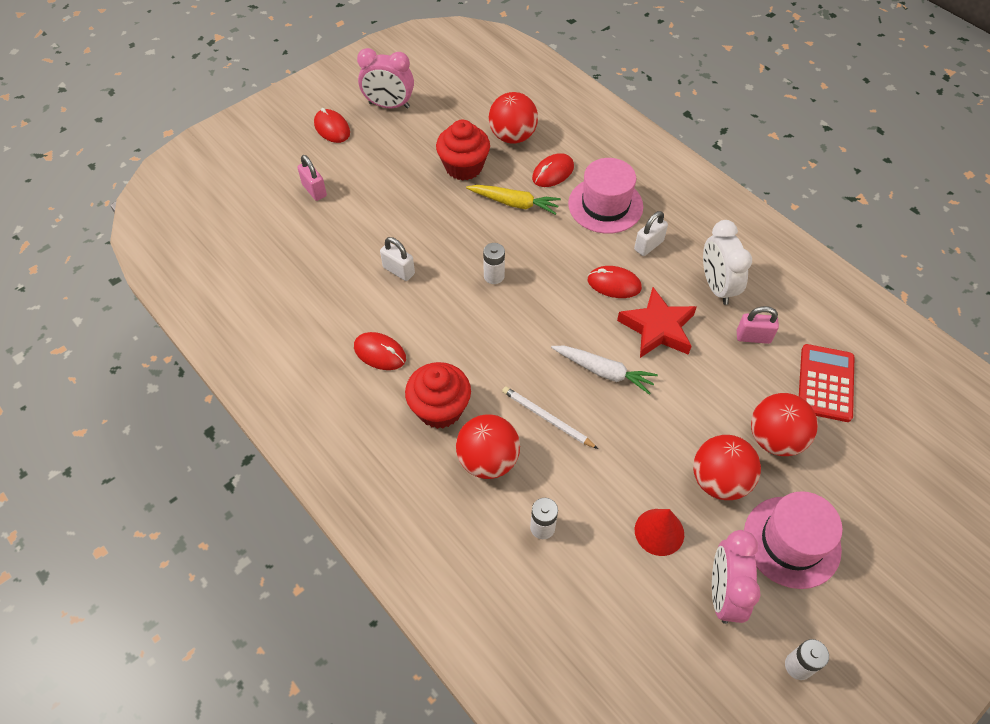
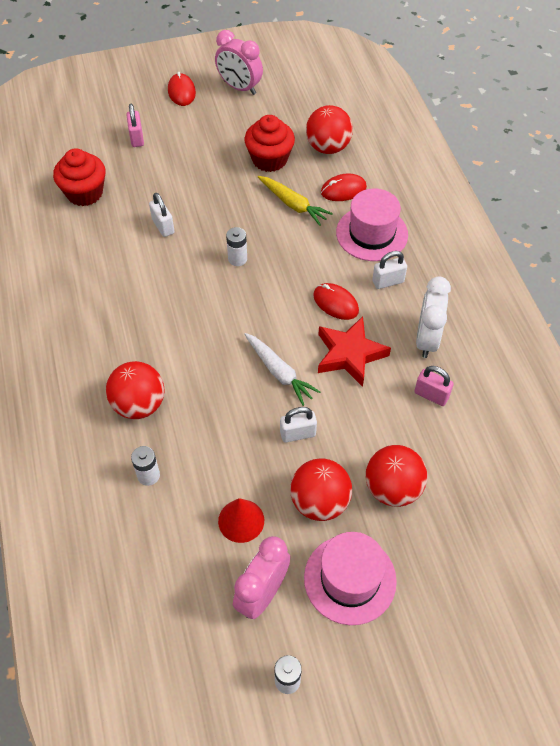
camera: 25 degrees right, 0 degrees up
(380, 353) = (108, 286): red mouse -> none
(440, 409) = (127, 349): red cupcake -> red cupcake (84, 193)
(547, 418) = (207, 391): white pencil -> none
(658, 424) = (298, 434): none -> white padlock
(825, 383) = (472, 461): red calculator -> none

